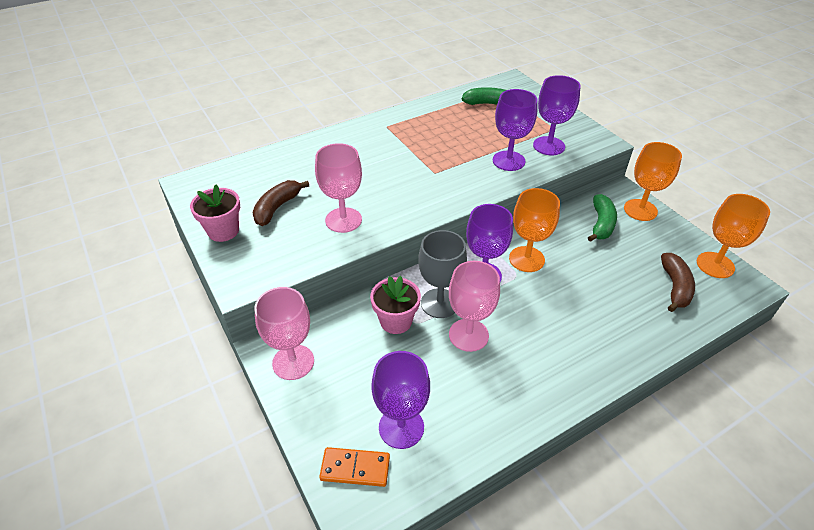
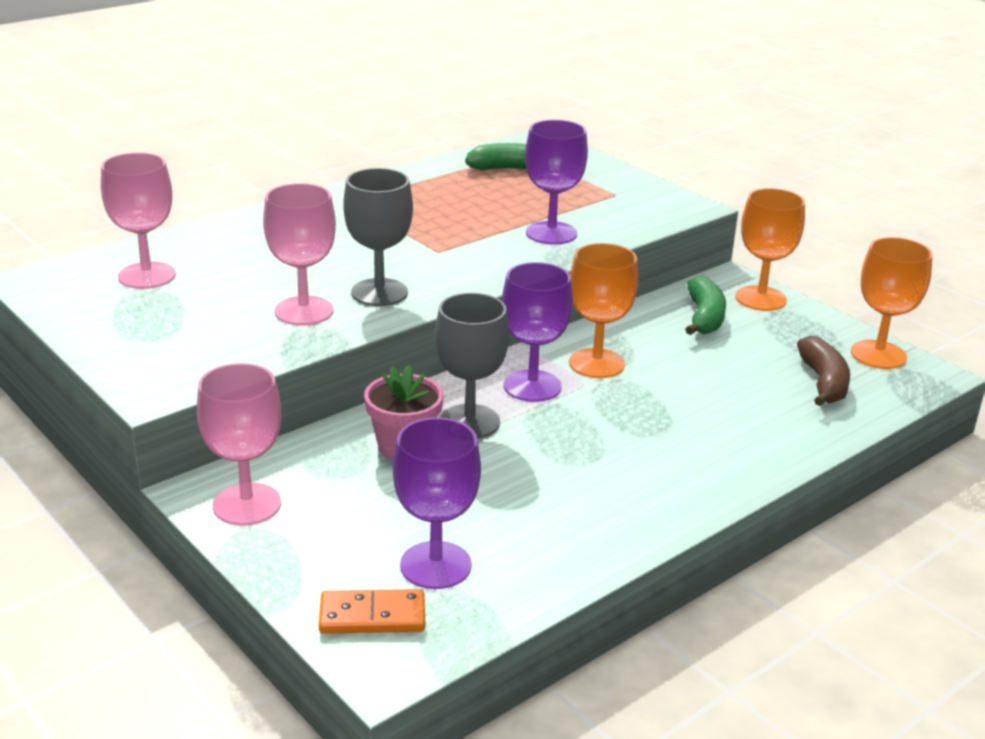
camera: 10 degrees left, 15 degrees down
(223, 231) = (108, 333): pink flower pot -> none
(277, 208) = (192, 302): brown banana -> none
(392, 207) = (379, 292): none -> grey goblet
(468, 335) = (521, 455): pink goblet -> pink goblet (147, 276)
(549, 146) = (610, 214): purple goblet -> none

